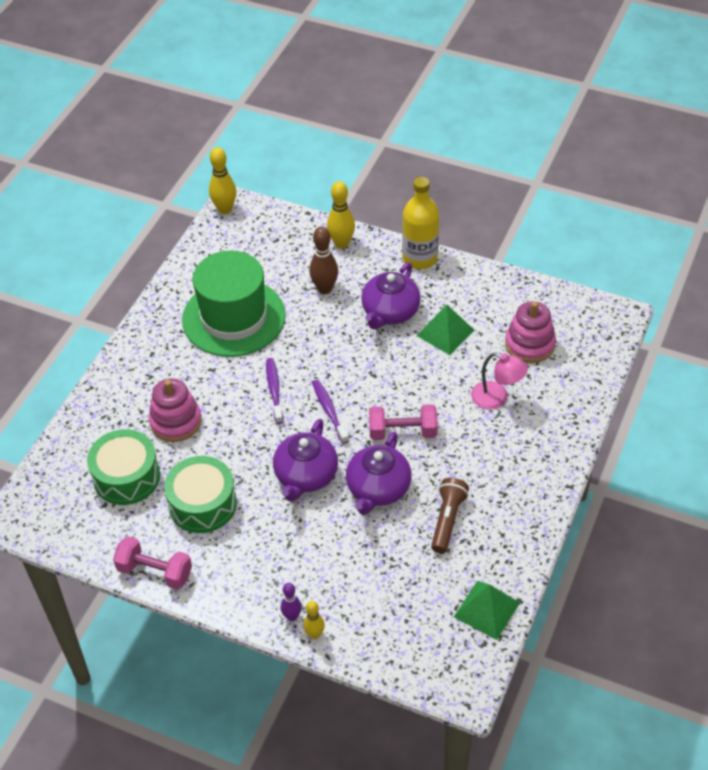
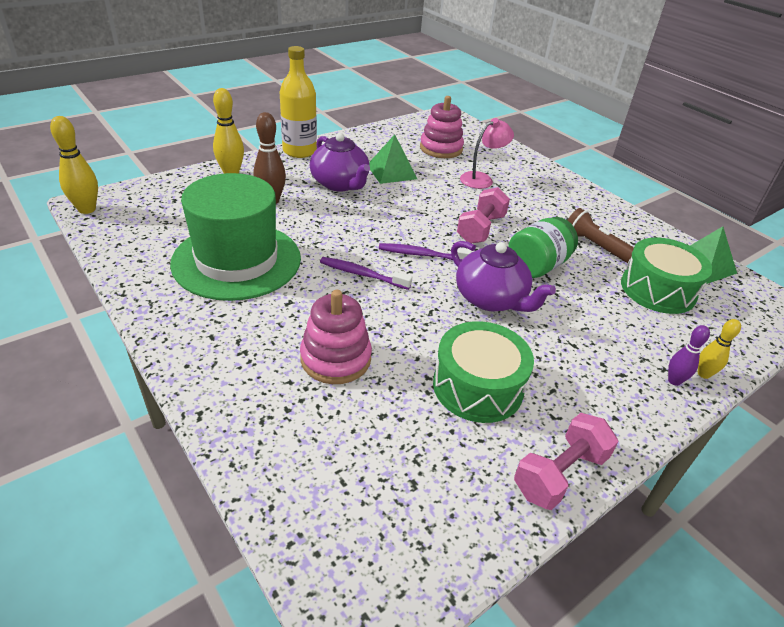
camera: 65 degrees left, 10 degrees down
(126, 477) = (384, 439): green drum -> green drum (658, 289)
(378, 489) = (537, 266): purple teapot -> green jar

